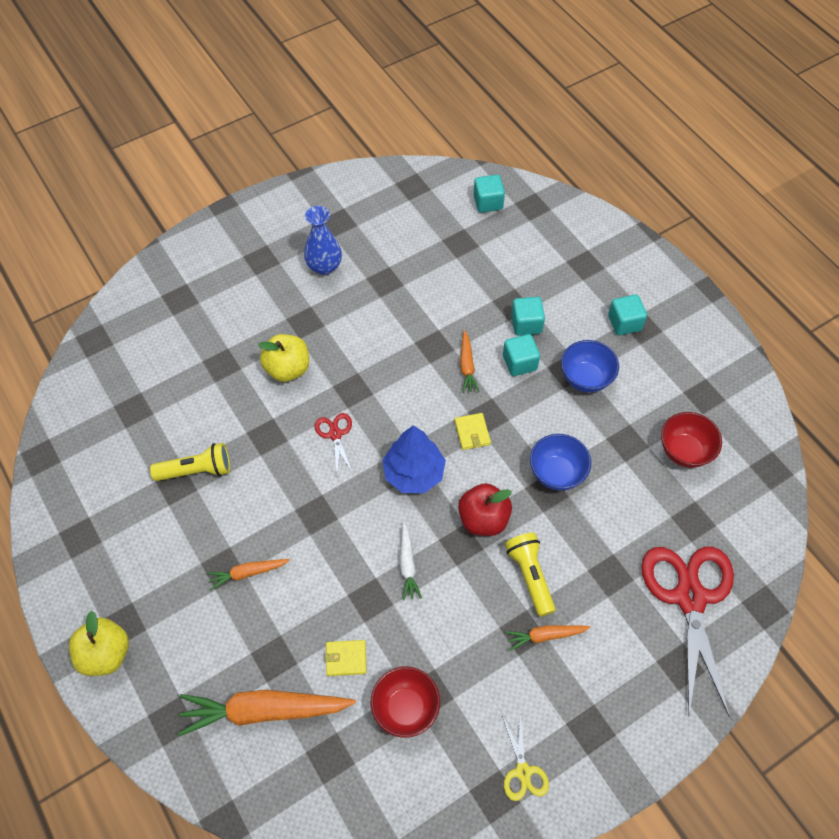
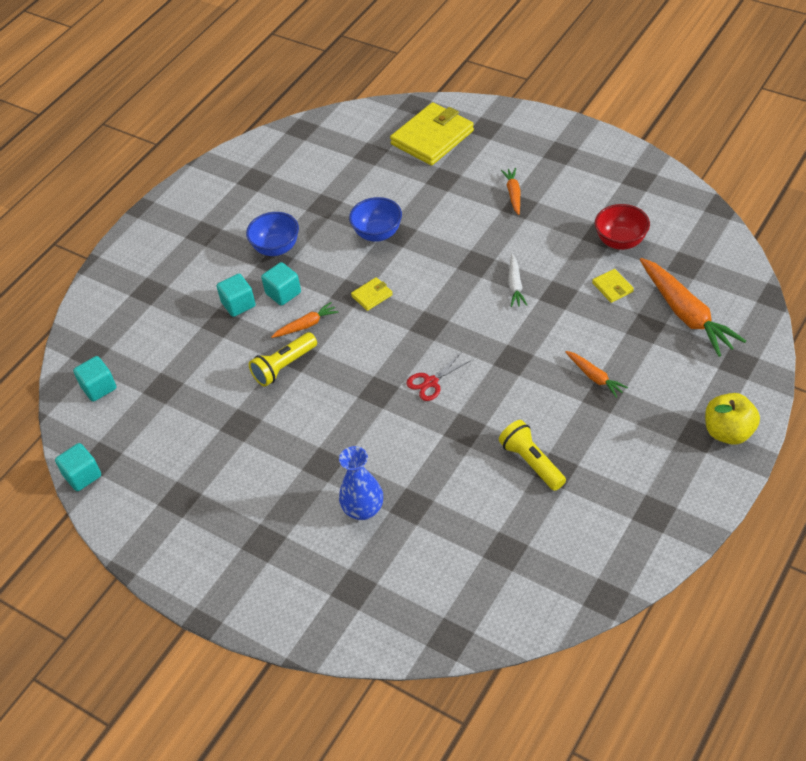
camera: 110 degrees left, 10 degrees down
(288, 369) = (384, 450): yellow apple -> none
(324, 266) = (245, 482): blue vase -> blue vase (363, 509)
(407, 565) = (515, 285): white carrot -> white carrot turned 120 degrees clockwise
(414, 473) = (433, 315): blue tree -> none
(483, 519) = (446, 259): red apple -> none
(523, 771) = (613, 172): yellow scissors -> none
(530, 576) = (474, 217): yellow flashlight -> yellow flashlight (284, 366)
(545, 636) = (513, 194): orange carrot -> orange carrot turned 150 degrees counterclockwise
(624, 323) = (204, 244): turquoise cube -> turquoise cube (82, 476)
(684, 451) = (313, 174): red bowl -> none
(690, 597) = (432, 138): red scissors -> yellow wallet

